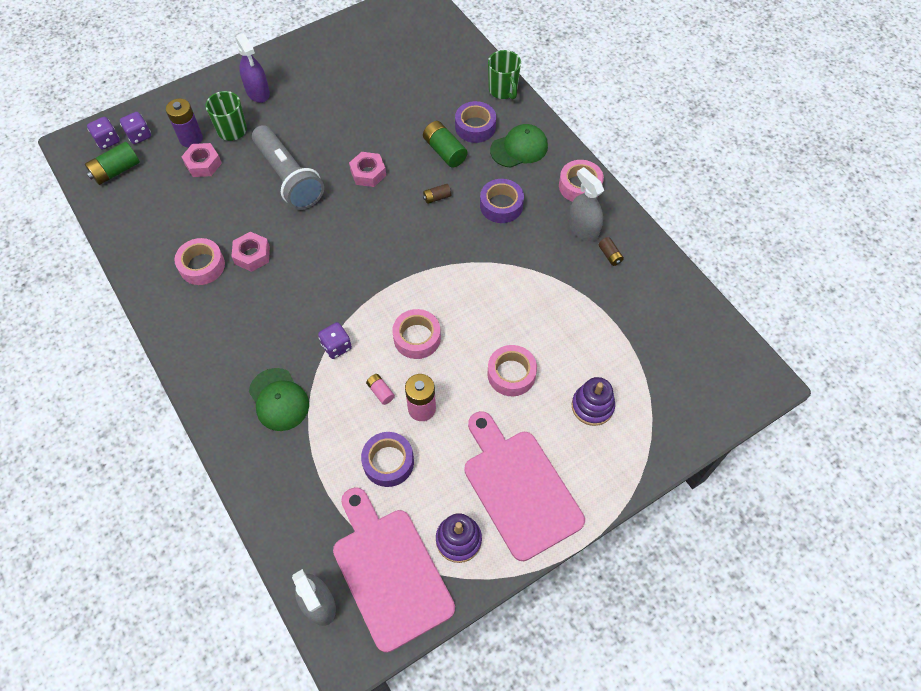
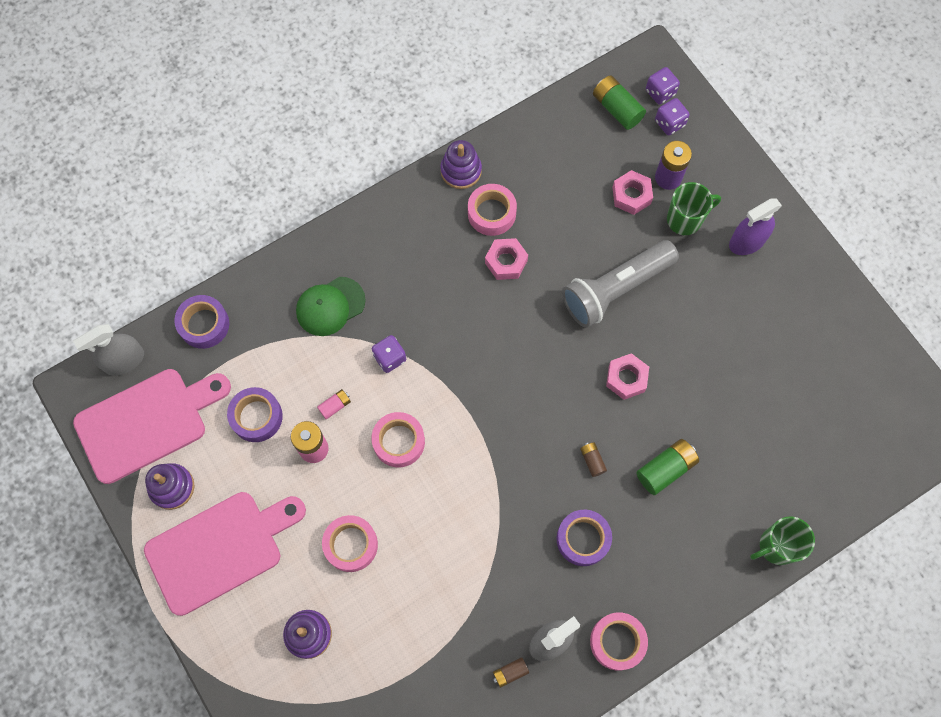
camera: 90 degrees right, 10 degrees up
(153, 290) = (461, 171): none -> purple stacking toy
(475, 127) = (709, 508): purple tape -> purple tape (204, 324)
(519, 148) = (676, 565): green cap -> none

